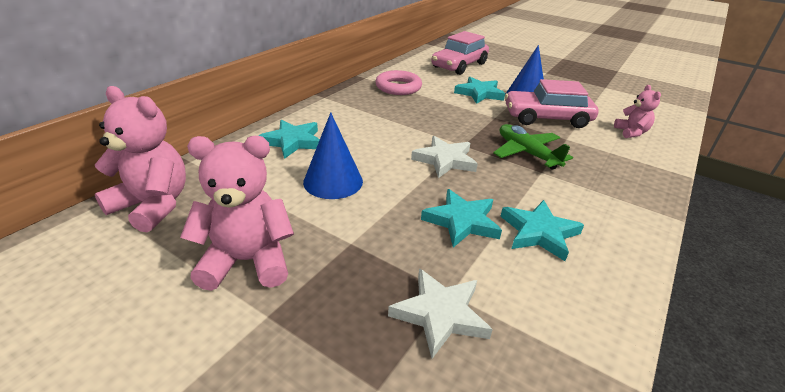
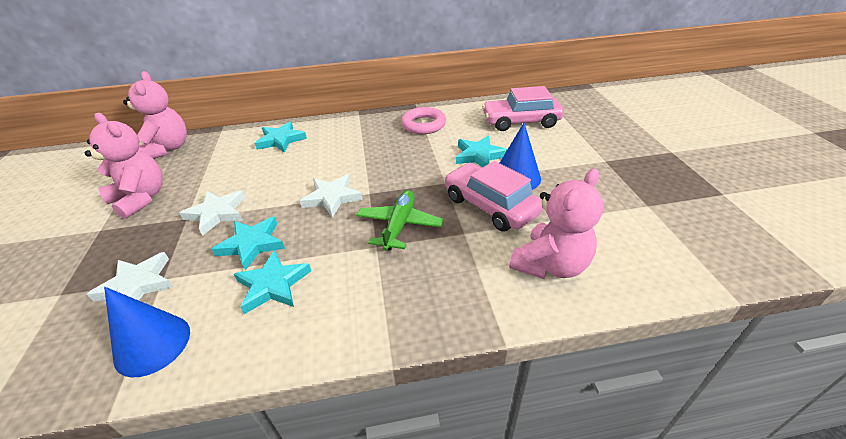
camera: 50 degrees right, 5 degrees up
(333, 181) = (249, 177): blue cone -> blue cone (152, 344)
(374, 221) = (217, 213): none -> white star
(631, 132) = (550, 265): pink teddy bear -> pink teddy bear, size x1.77

